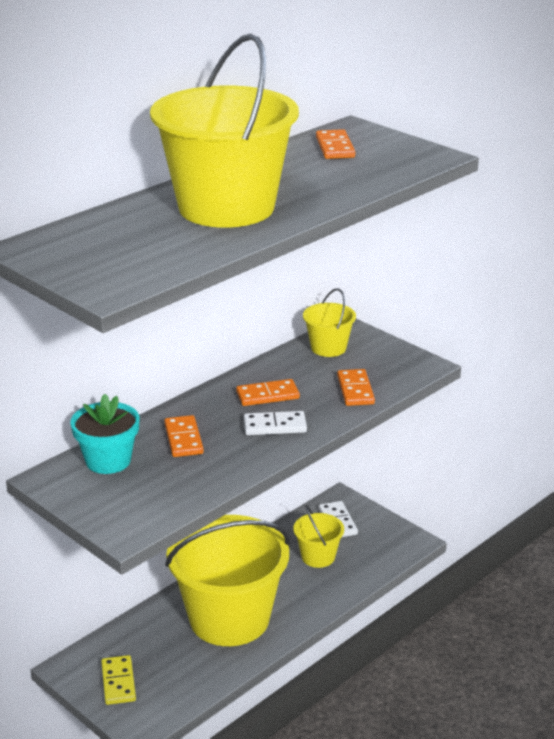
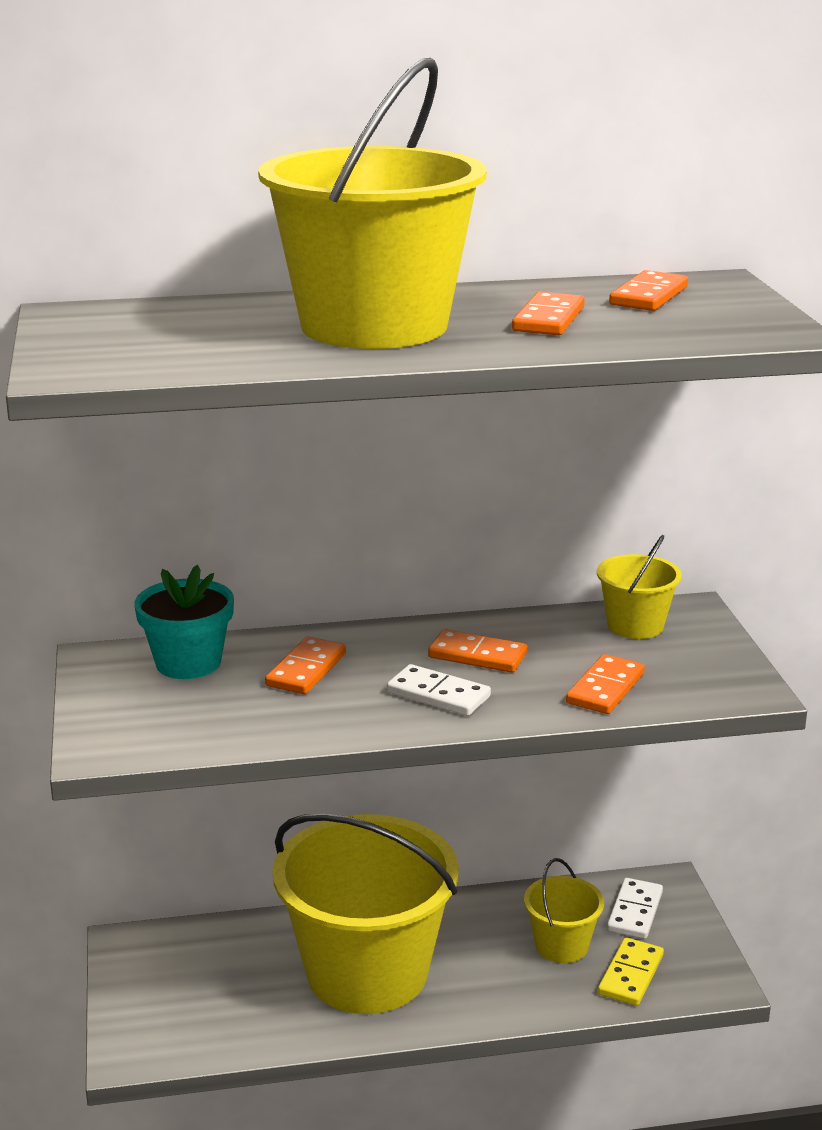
camera: 35 degrees right, 5 degrees down
(118, 682) = (161, 987): yellow domino -> yellow domino (631, 975)
(310, 177) = (548, 319): none -> orange domino

